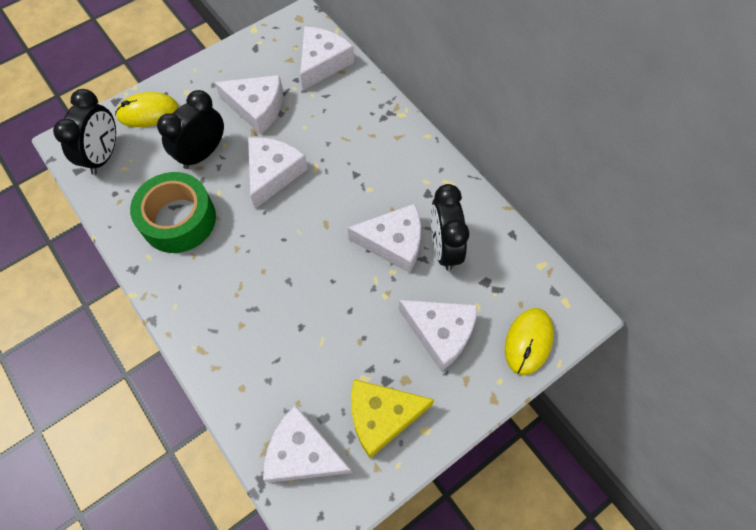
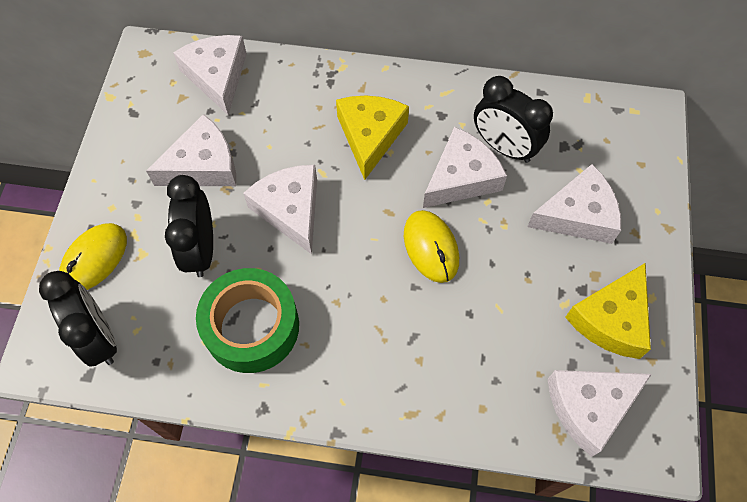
camera: 45 degrees left, 0 degrees up
(368, 169) = (370, 136): none -> yellow cheese
(528, 341) = (643, 163): yellow mouse -> yellow mouse (431, 247)

